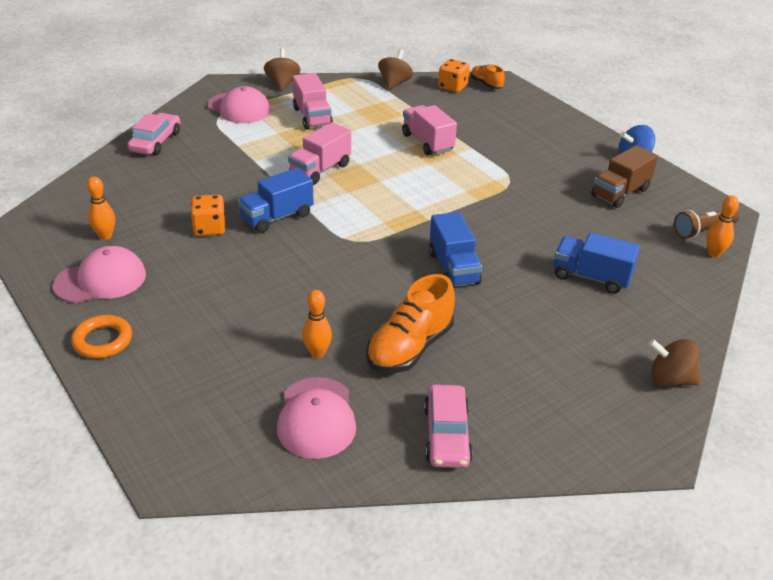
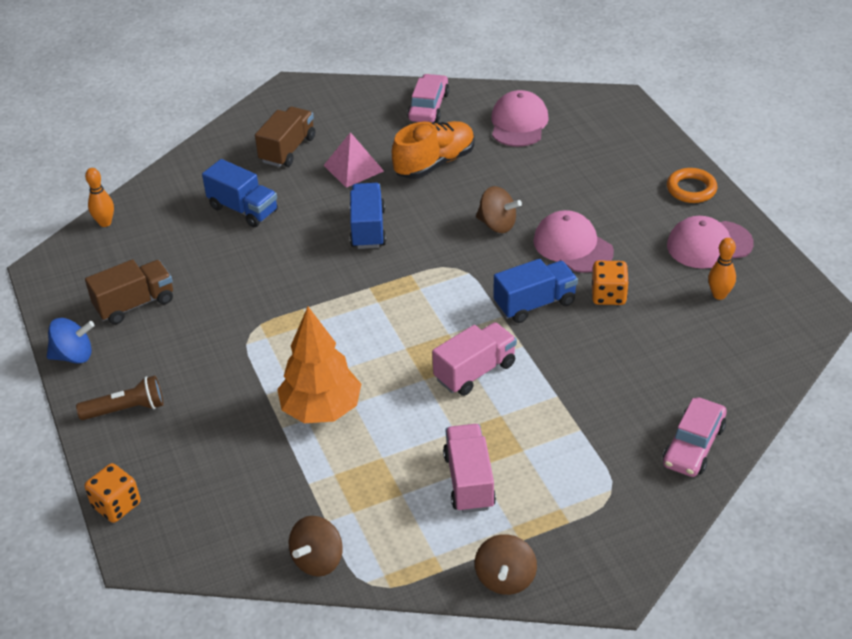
camera: 165 degrees left, 5 degrees up
(239, 108) = (578, 514): pink cap -> pink cap (572, 246)
(317, 353) = (511, 165): orange bowling pin -> none
(427, 142) = (321, 410): pink truck -> orange tree
(452, 87) = (227, 540): orange dice -> orange dice (116, 505)
(486, 84) = (169, 542): orange shoe -> none
(502, 333) = (353, 168): none -> pink pyramid
(592, 350) = (288, 150): none -> brown truck
(670, 379) = (244, 126): brown spinning top -> brown spinning top (497, 225)
(703, 230) = (90, 248): brown flashlight -> brown flashlight (126, 409)

